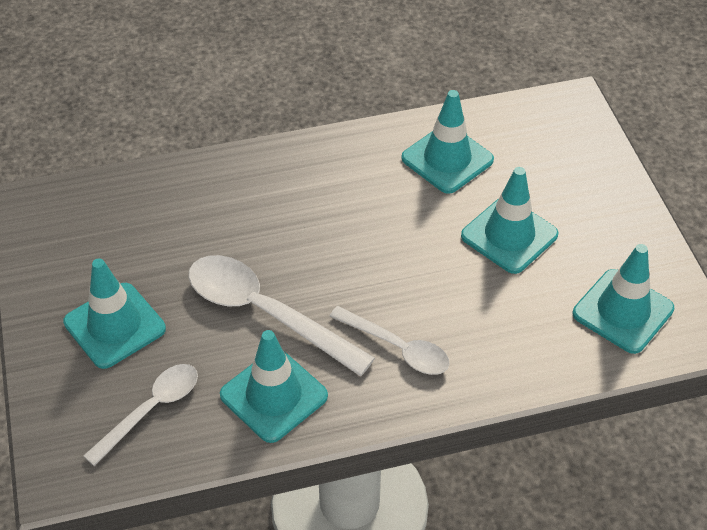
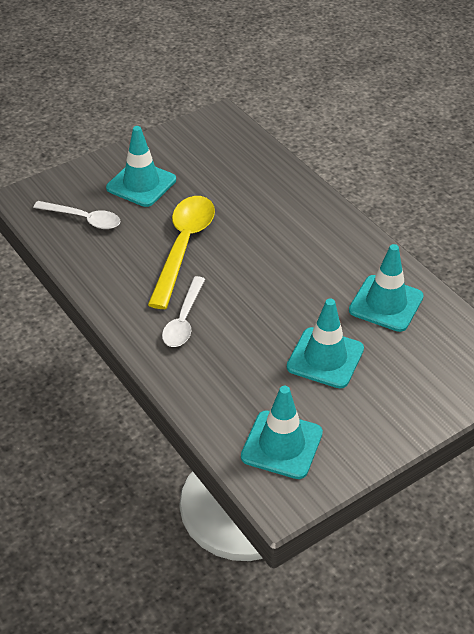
camera: 70 degrees right, 5 degrees down
(266, 313) = (183, 247): white spoon -> yellow spoon
(273, 395) = (117, 270): turquoise traffic cone -> none

